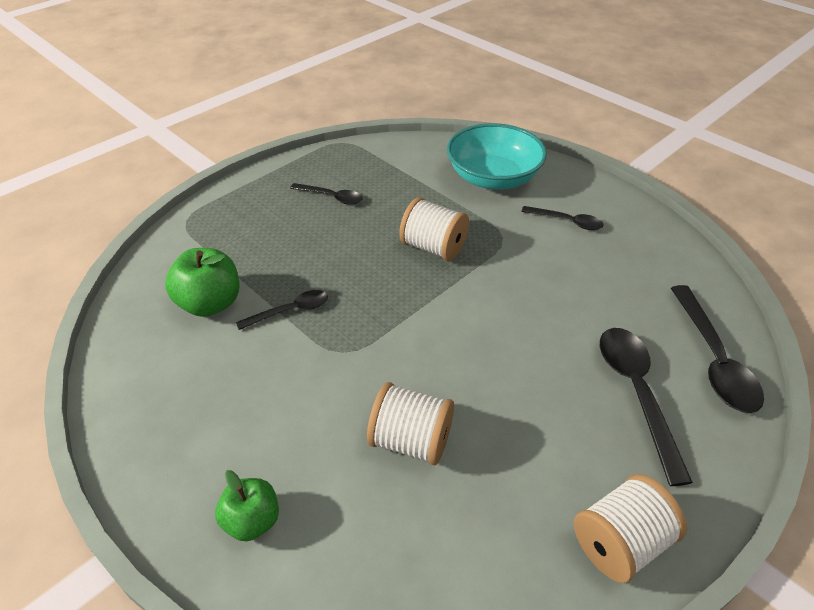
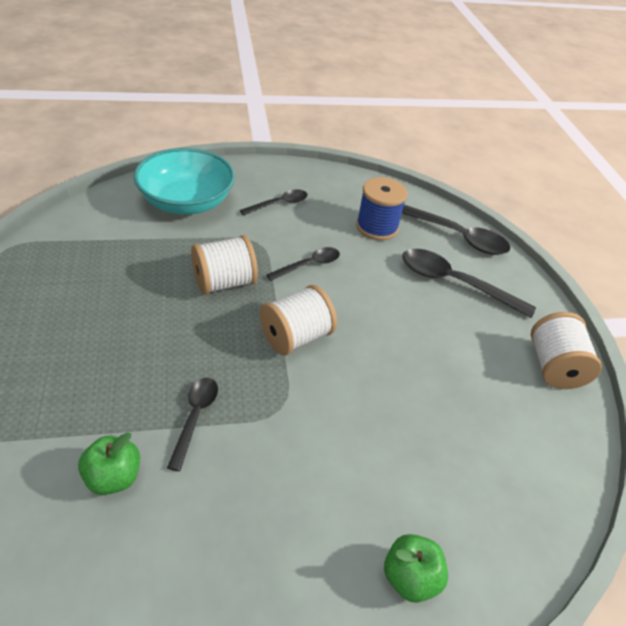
camera: 60 degrees left, 0 degrees up
(210, 303) = (113, 477): green apple -> green apple, size x0.66
(331, 197) = (78, 301): black spoon -> black spoon (309, 265)
(411, 441) = (407, 420): white spool -> white spool (295, 337)
(633, 295) = (376, 227): none -> blue spool

